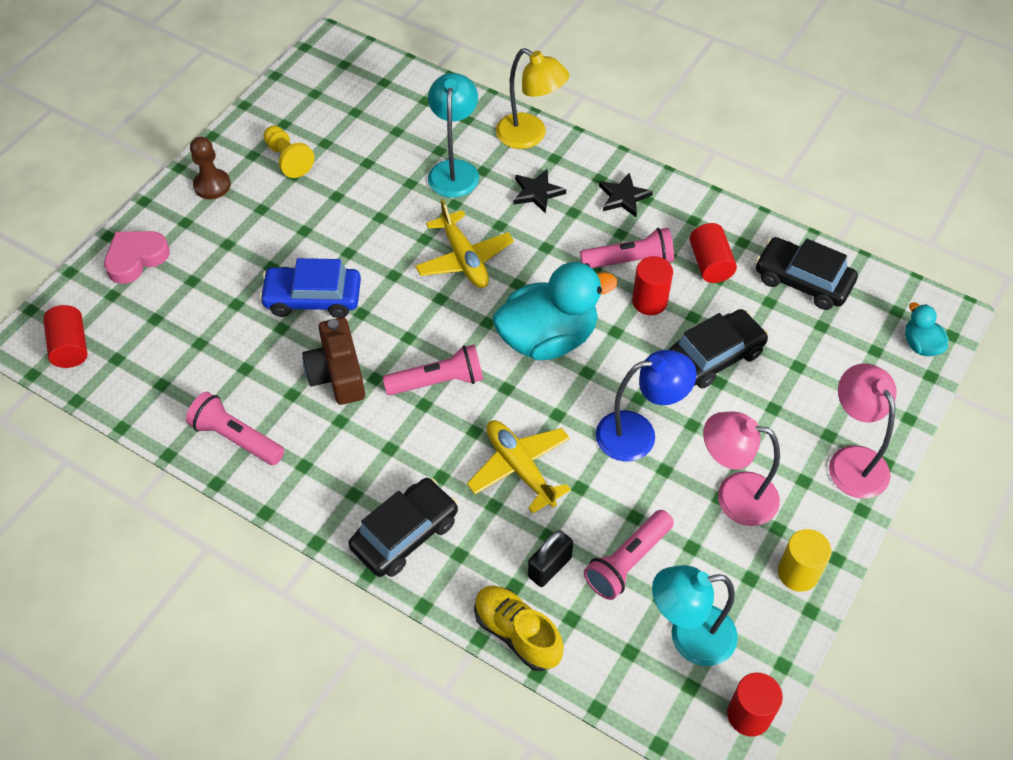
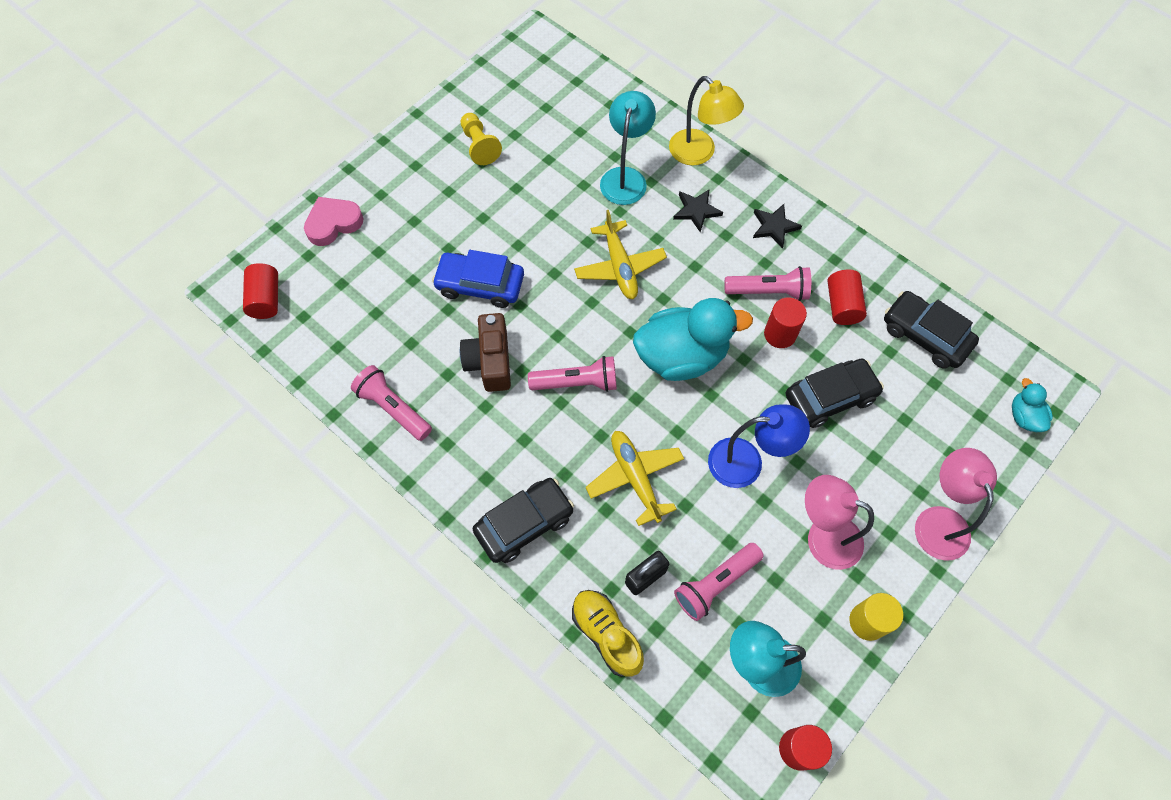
camera: 10 degrees right, 10 degrees up
(212, 185) = (409, 162): brown pawn -> none

